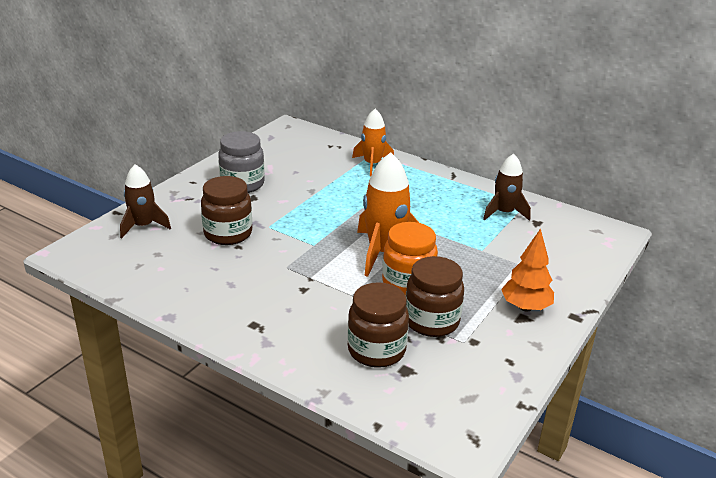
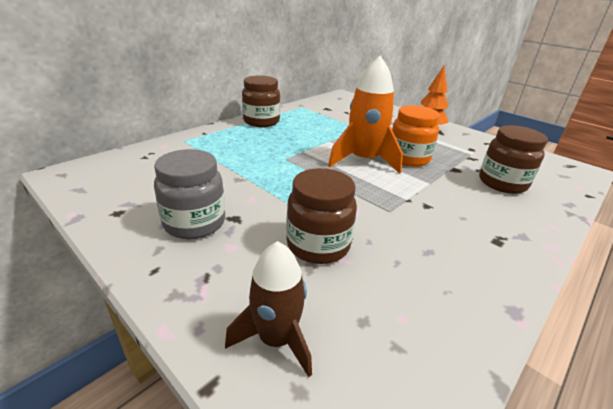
camera: 80 degrees left, 0 degrees up
(372, 164) = (205, 143): orange rocket -> none
(431, 321) = (455, 158): brown jar -> brown jar (261, 121)
(504, 213) = (312, 114): brown rocket -> none

